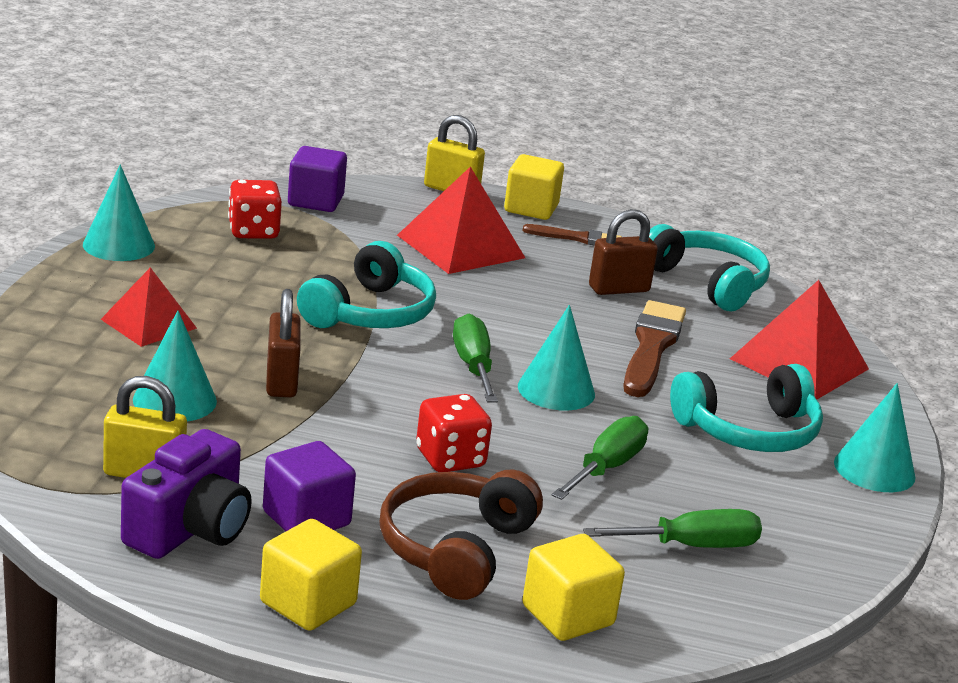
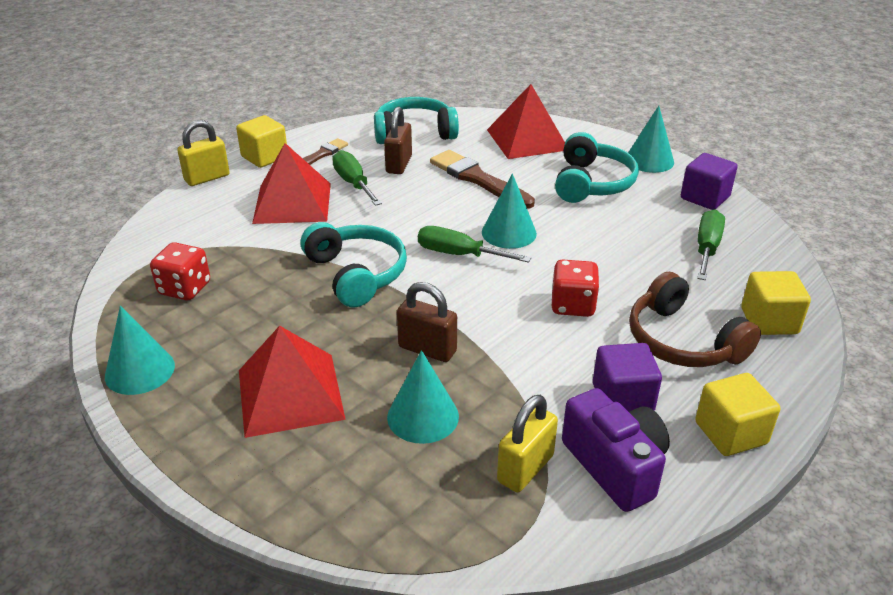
camera: 55 degrees left, 10 degrees up
(149, 323) = (290, 394): red pyramid -> red pyramid, size x1.56
(315, 201) = (164, 242): purple cube -> purple cube (705, 198)
(606, 467) = (610, 247): green screwdriver -> green screwdriver (353, 183)

